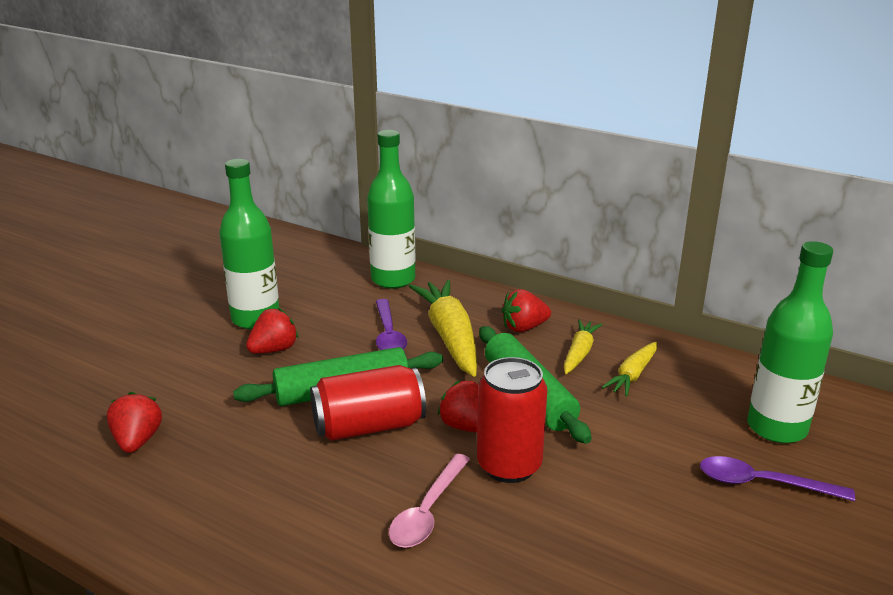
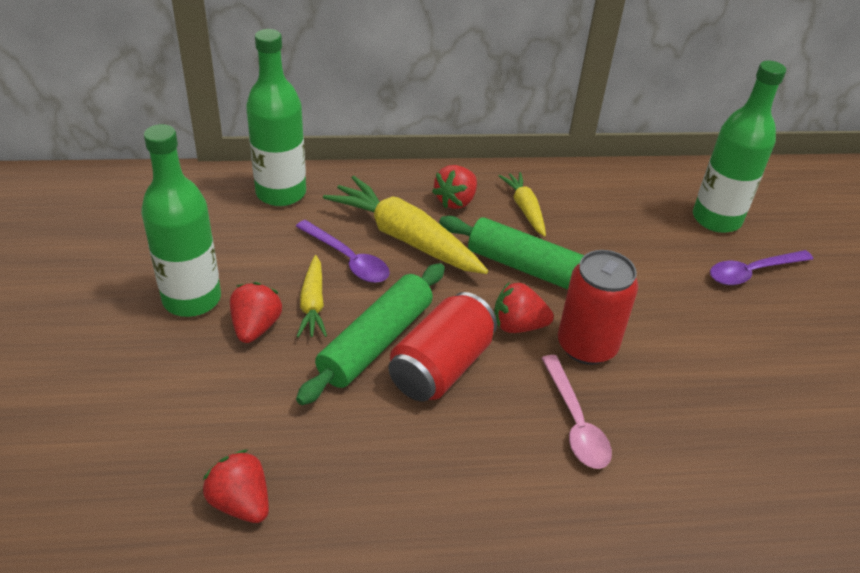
camera: 40 degrees left, 15 degrees up
(632, 375) = (584, 214): yellow carrot -> yellow carrot (313, 304)

